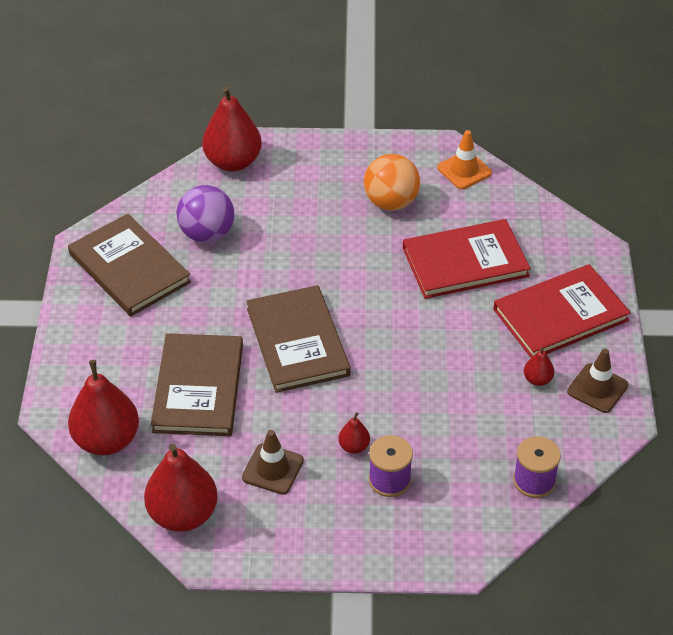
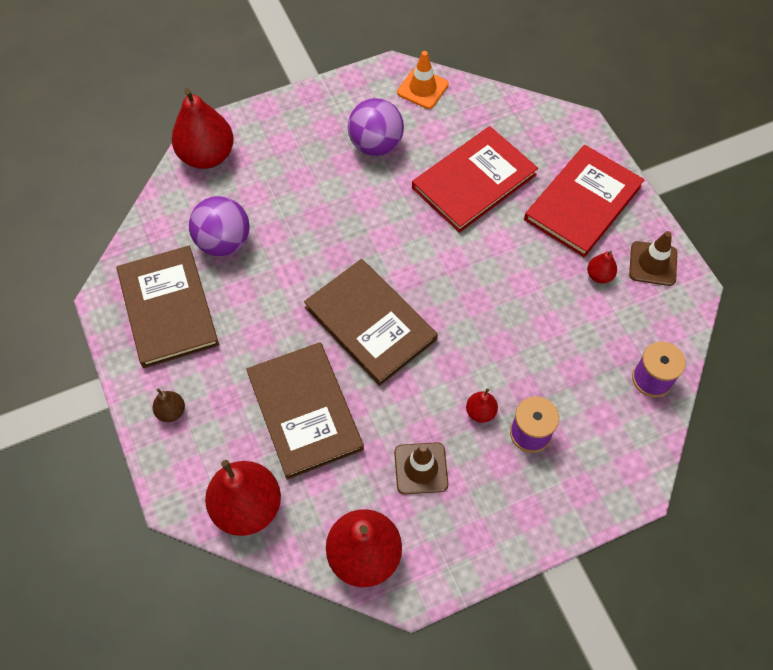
camera: 25 degrees left, 15 degrees up
(86, 346) = (171, 411): none -> brown pear
(129, 268) = (168, 308): brown book -> brown book turned 45 degrees clockwise
(391, 202) = (376, 145): orange ball -> purple ball

